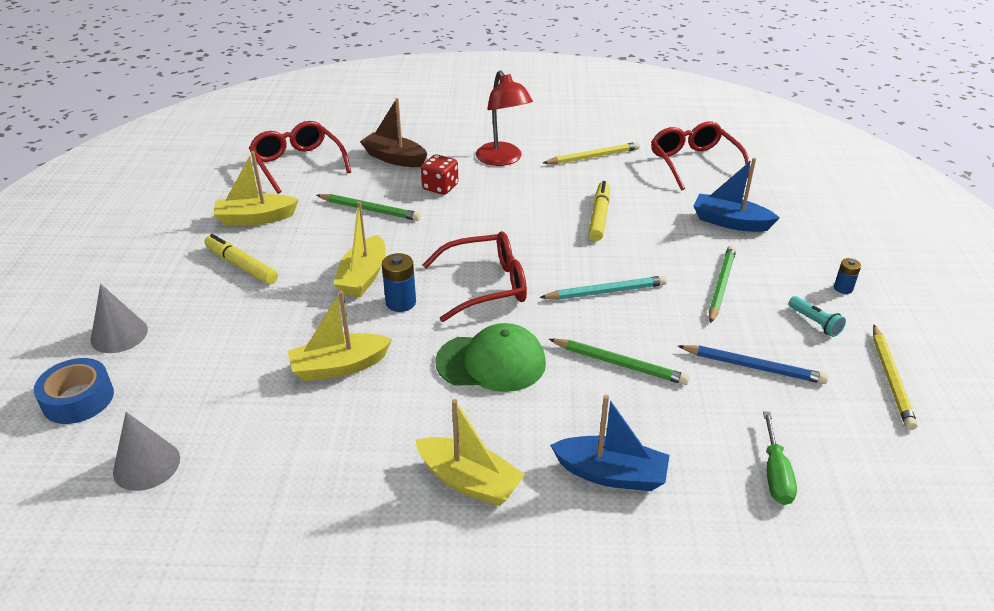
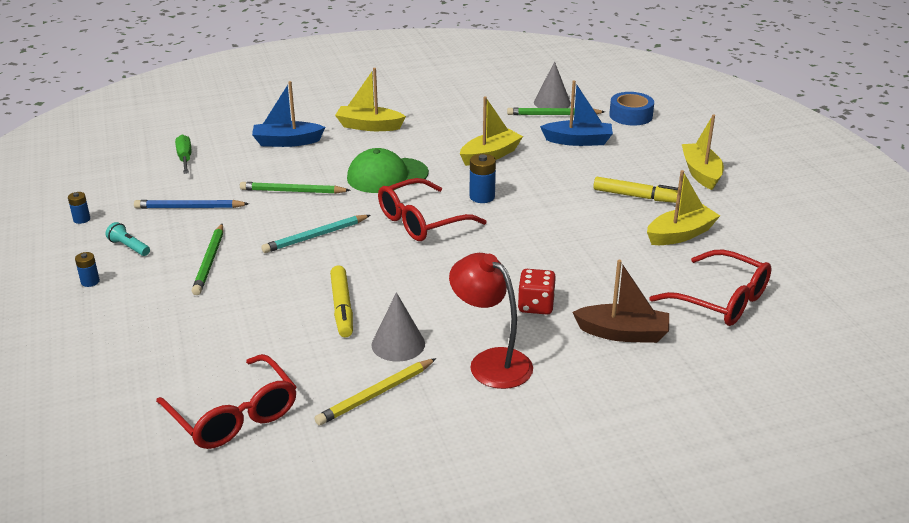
camera: 160 degrees right, 5 degrees down
(119, 335) = (658, 144): grey cone -> grey cone (398, 344)
(363, 277) = (529, 208): yellow boat -> yellow boat (701, 173)
(370, 210) = (584, 265): green pencil -> green pencil (553, 115)
(730, 222) = (193, 331): blue boat -> blue boat (578, 141)
(891, 379) = (81, 219): yellow pencil -> blue battery

